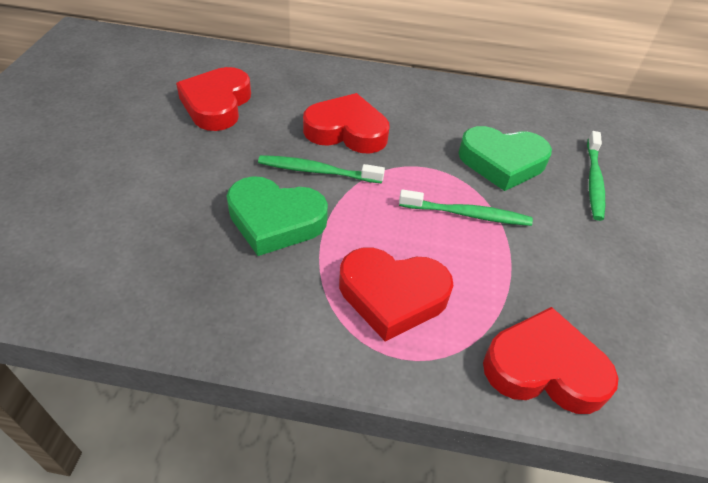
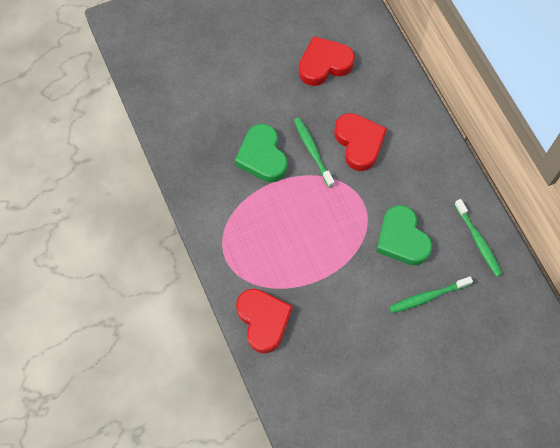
camera: 60 degrees right, 20 degrees up
(392, 295) = (256, 236): red heart -> none
(467, 214) = (340, 242): green toothbrush -> green toothbrush (478, 241)

